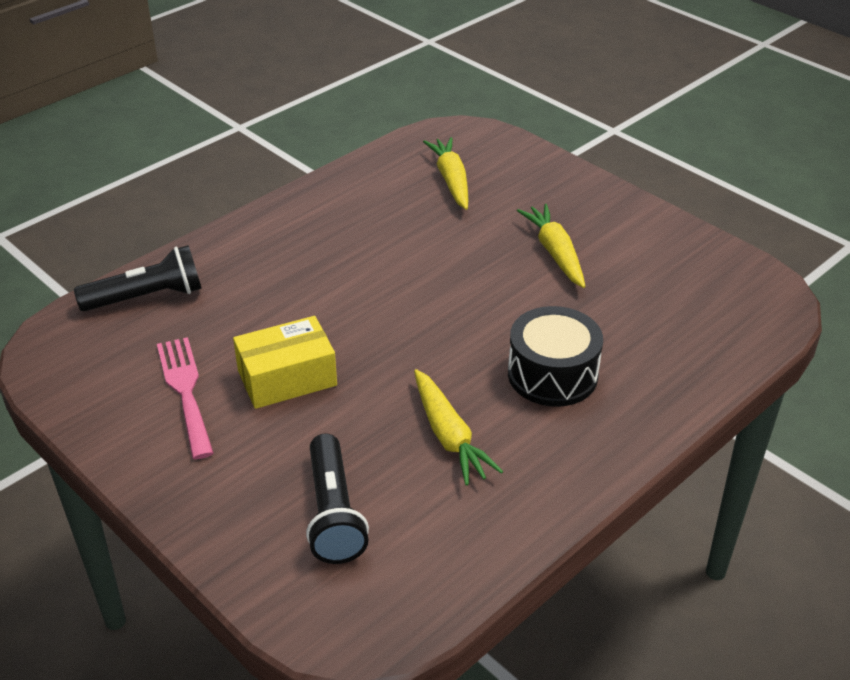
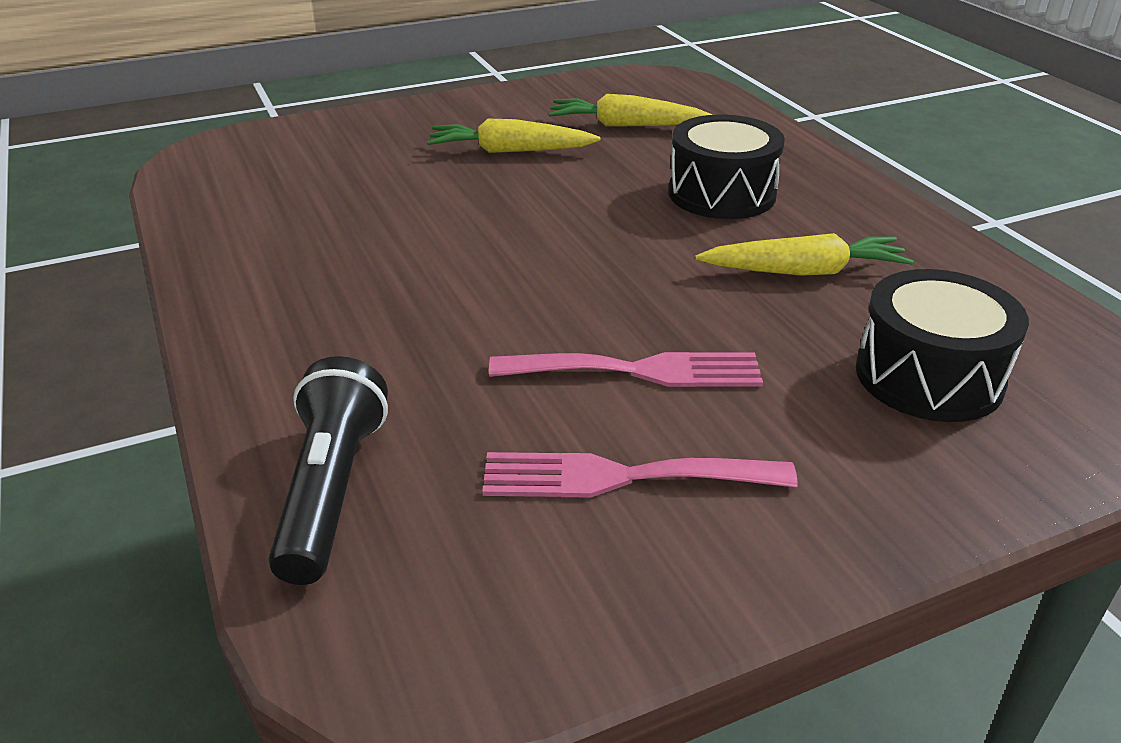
camera: 70 degrees left, 5 degrees down
(287, 378) = (638, 371): yellow box -> pink fork
(333, 513) = (928, 376): black flashlight -> black drum
(451, 180) = (303, 179): yellow carrot -> yellow carrot (626, 125)

